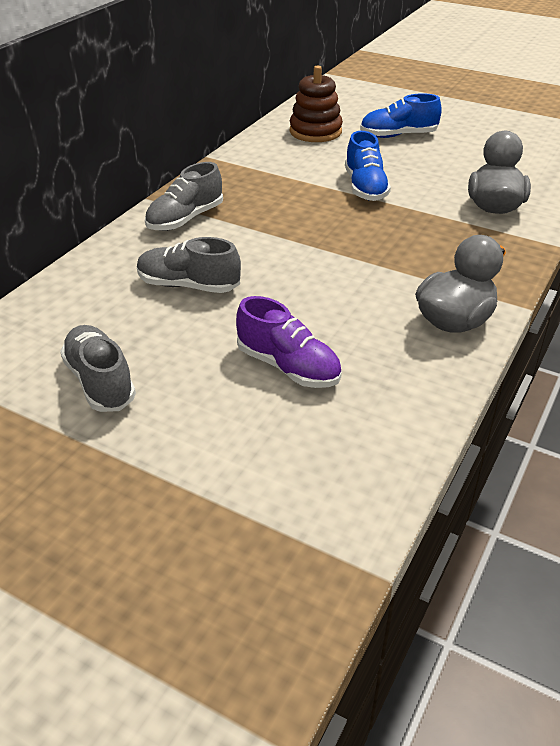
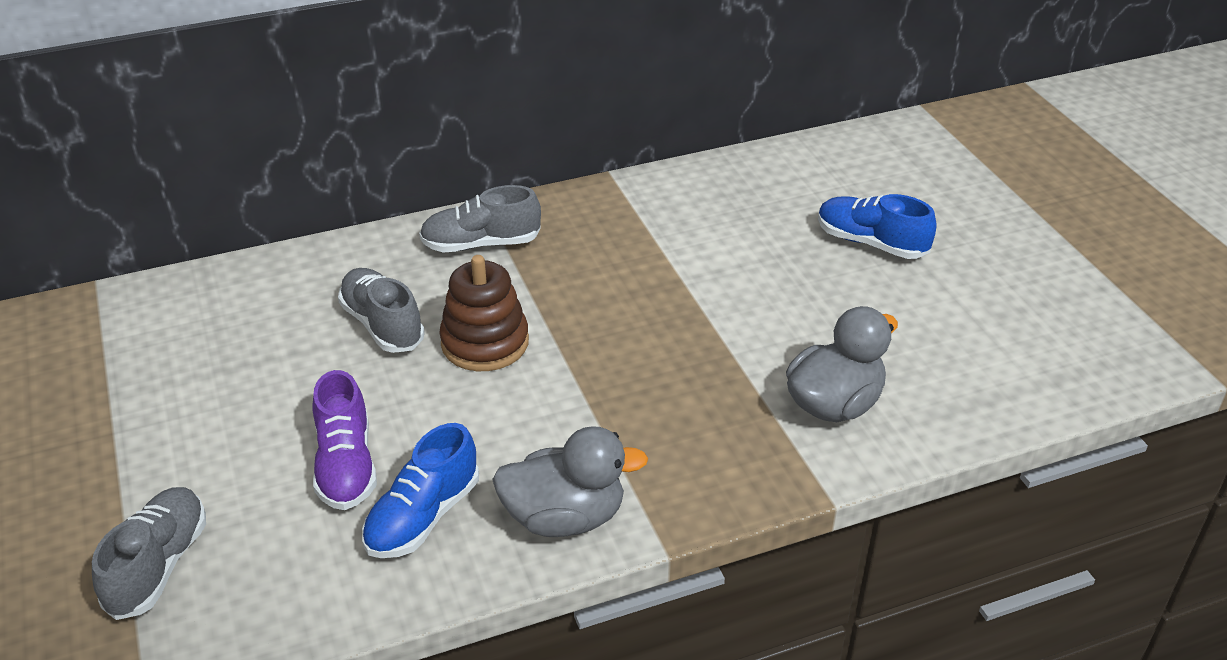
camera: 40 degrees right, 0 degrees up
(100, 382) = (191, 383): grey shoe -> grey shoe (158, 565)
(315, 131) = (776, 191): brown stacking toy -> brown stacking toy (485, 342)
(365, 188) = (720, 298): blue shoe -> blue shoe (423, 517)

